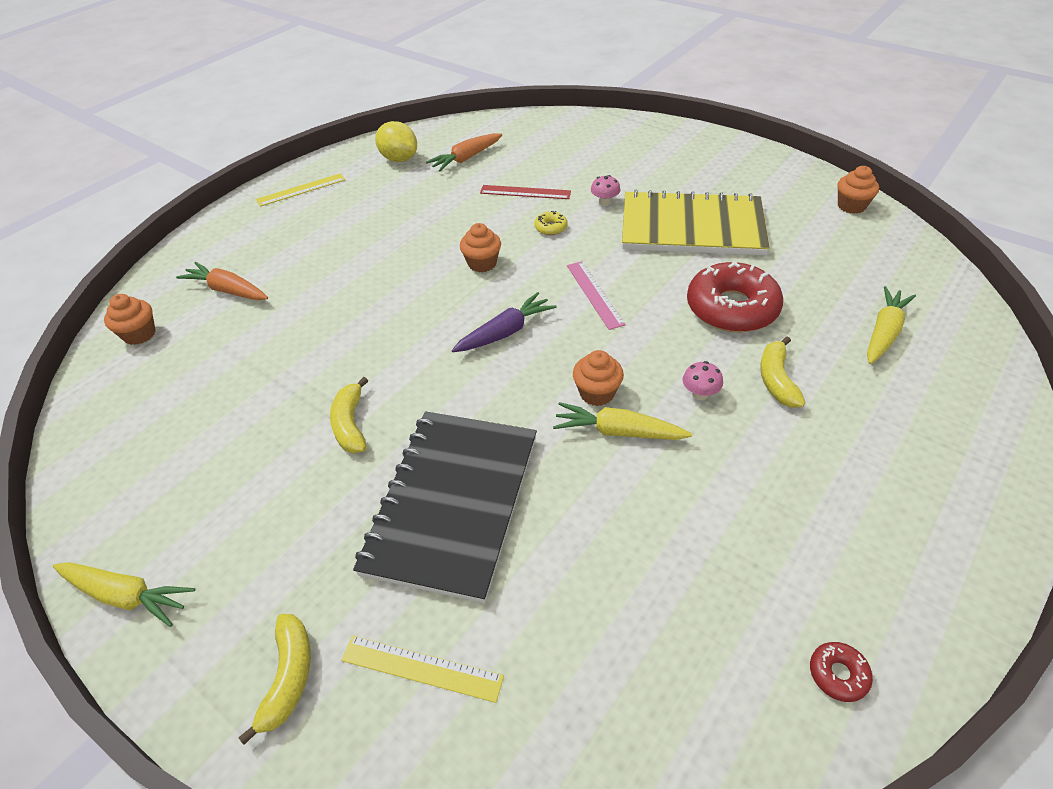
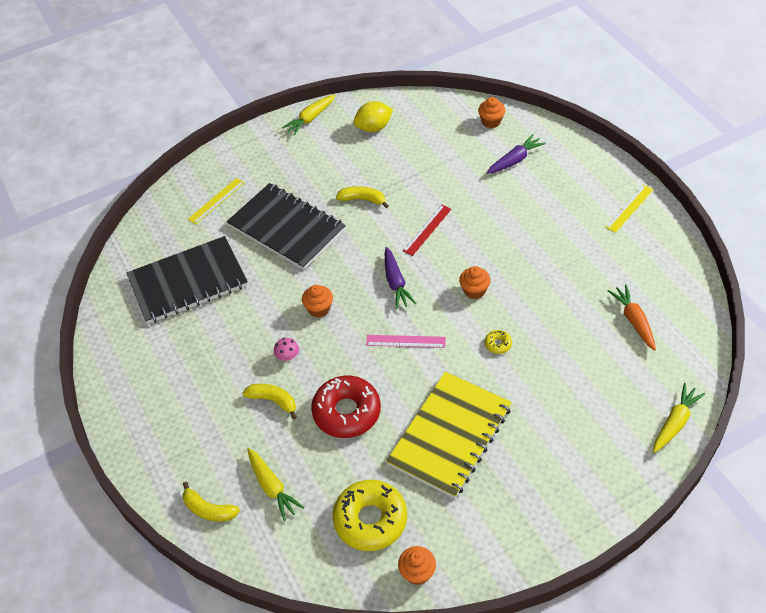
camera: 115 degrees right, 5 degrees up
(227, 290) = (515, 160): orange carrot -> purple carrot
(288, 677) = (240, 162): yellow banana -> yellow banana (208, 509)
(301, 190) = (629, 208): yellow ruler -> yellow ruler turned 45 degrees clockwise
(399, 159) = (653, 275): yellow lemon -> yellow lemon (373, 128)
(525, 192) = (557, 344): red ruler -> red ruler (427, 229)
(604, 202) = (515, 392): pink mushroom -> none
(618, 432) = (286, 307): yellow carrot -> yellow carrot (675, 422)
(653, 605) = (188, 282): none -> black notebook
(835, 248) = (370, 519): none -> yellow donut
(838, 674) = (118, 330): red donut -> none

